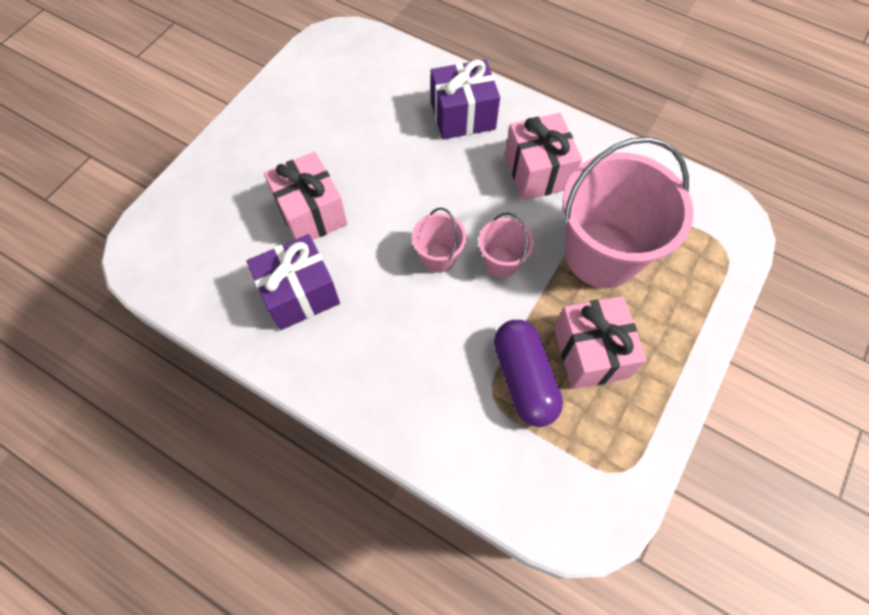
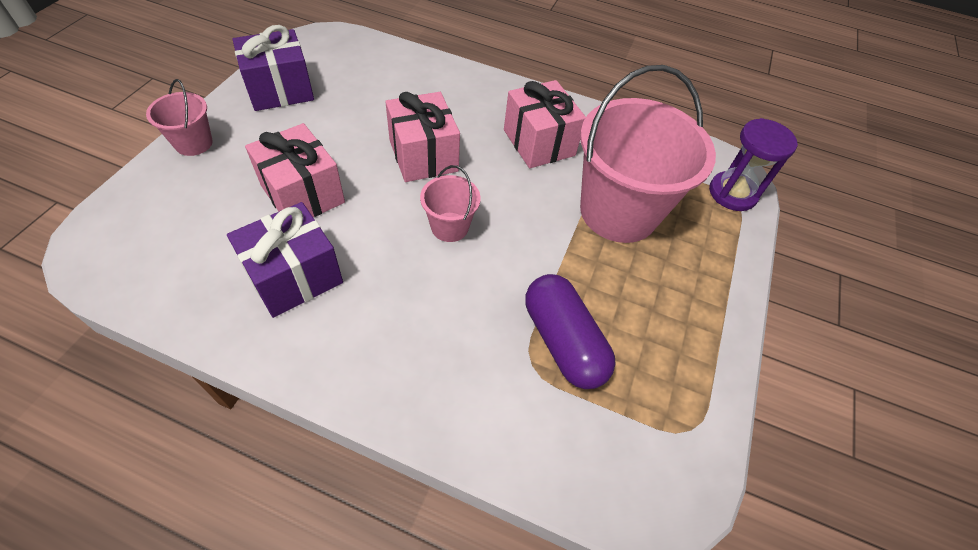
camera: 15 degrees left, 10 degrees down
(463, 116) = (456, 99): purple gift -> purple gift (280, 90)
(501, 262) = (517, 226): pink bucket -> pink bucket (193, 143)
(590, 352) = (628, 307): pink gift -> pink gift (423, 155)
(725, 243) = (732, 193): none -> purple hourglass

